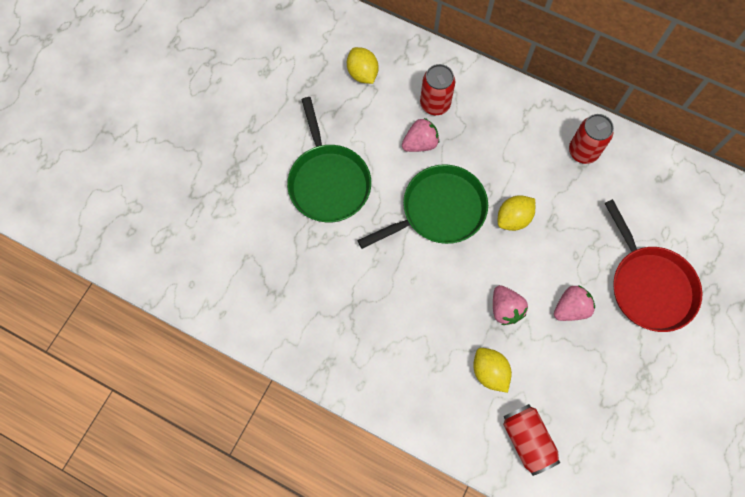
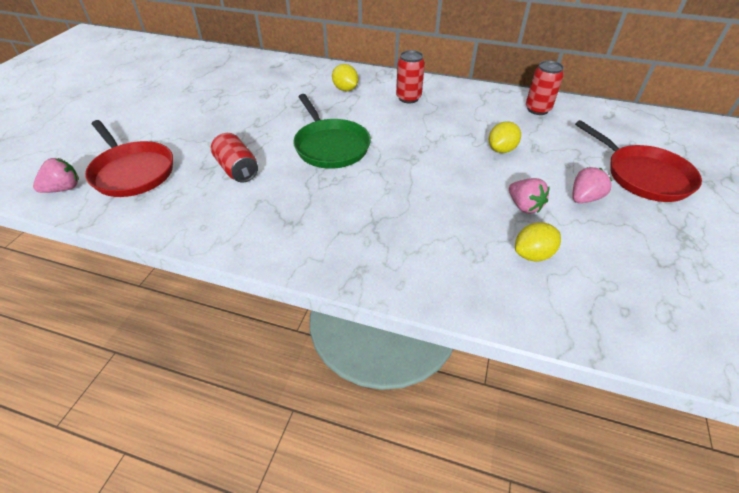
camera: 10 degrees left, 25 degrees down
(121, 191) = (132, 172): none -> red pan
(420, 143) = (404, 118): pink strawberry -> pink strawberry (64, 188)
(439, 210) = (434, 152): green pan -> none
(489, 372) = (532, 254): yellow lemon -> yellow lemon turned 75 degrees counterclockwise
(527, 440) = (603, 307): red can -> red can (237, 169)

